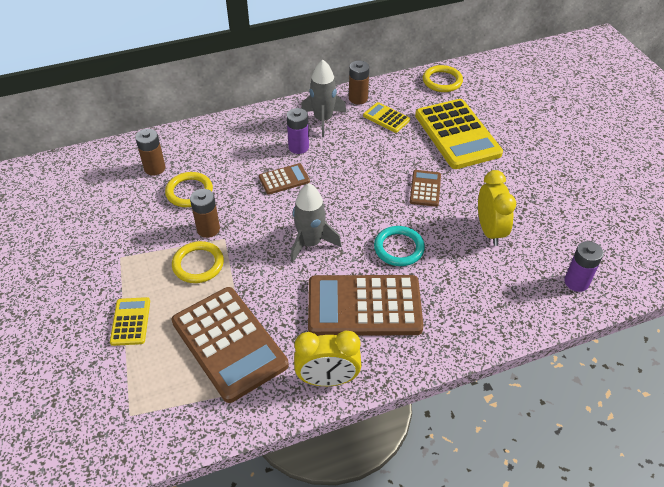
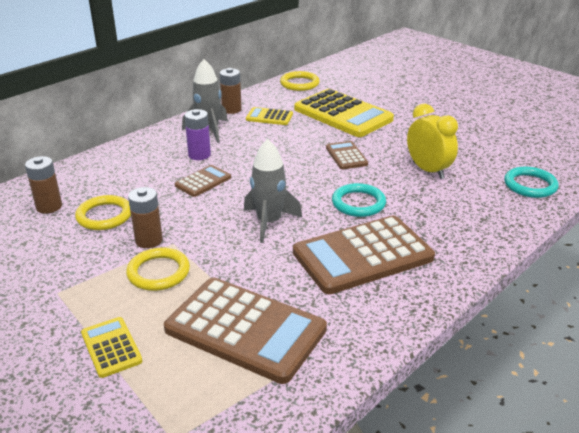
camera: 25 degrees left, 15 degrees down
(327, 379) = (376, 325): yellow clock -> none
(576, 282) = (530, 185): purple battery -> turquoise ring

